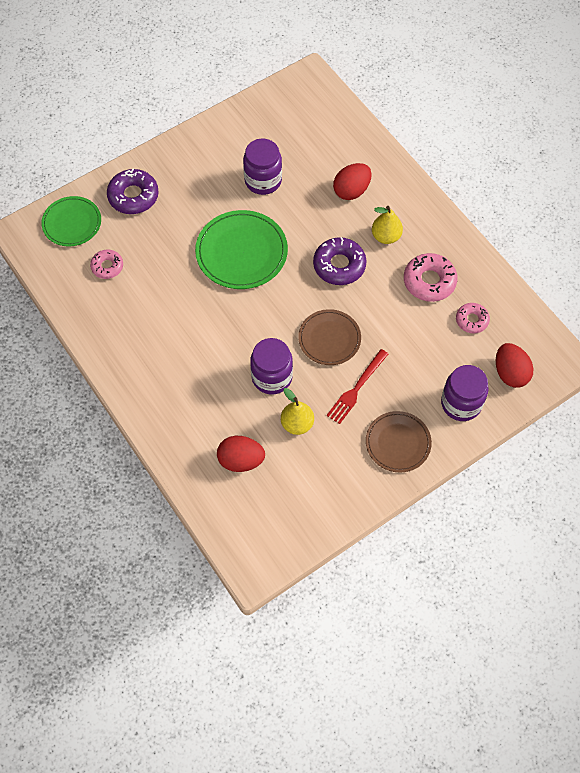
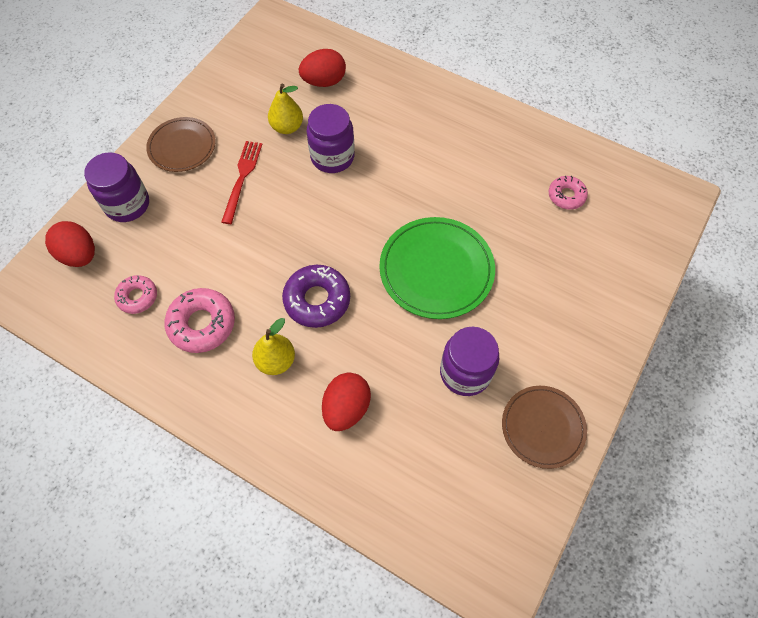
camera: 155 degrees right, 0 degrees up
(72, 223) = (640, 226): green plate -> none
(133, 196) = (601, 285): purple donut -> none
(329, 339) = (291, 215): brown plate -> brown plate (543, 427)

